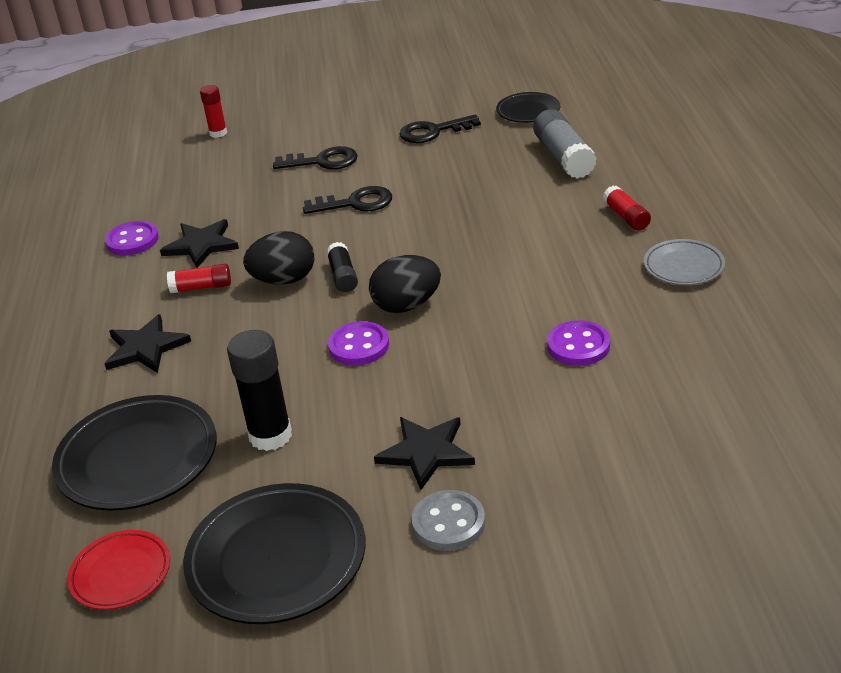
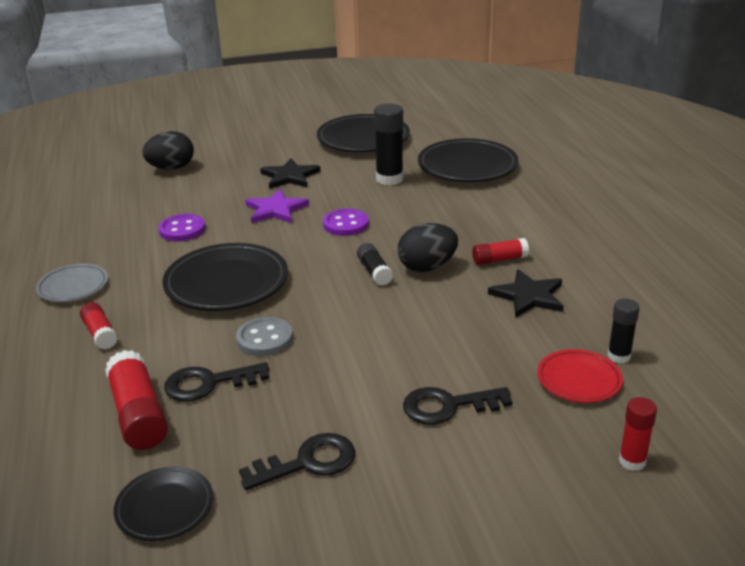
camera: 170 degrees right, 5 degrees down
(121, 574) = (442, 132): red plate -> red plate (579, 380)
(132, 240) = (606, 299): purple button -> none
(145, 348) = (512, 218): black star -> none
(167, 193) = (619, 356): none -> black glue stick
(355, 203) = (386, 346): black key -> black key (209, 383)
(406, 305) = (313, 251): black egg -> black egg (171, 168)
(448, 523) = (275, 153): grey button -> grey button (264, 339)
(450, 377) = (276, 210): none -> purple star
(507, 266) = (226, 283): none -> black plate
(564, 157) = (138, 414): grey glue stick -> red glue stick

